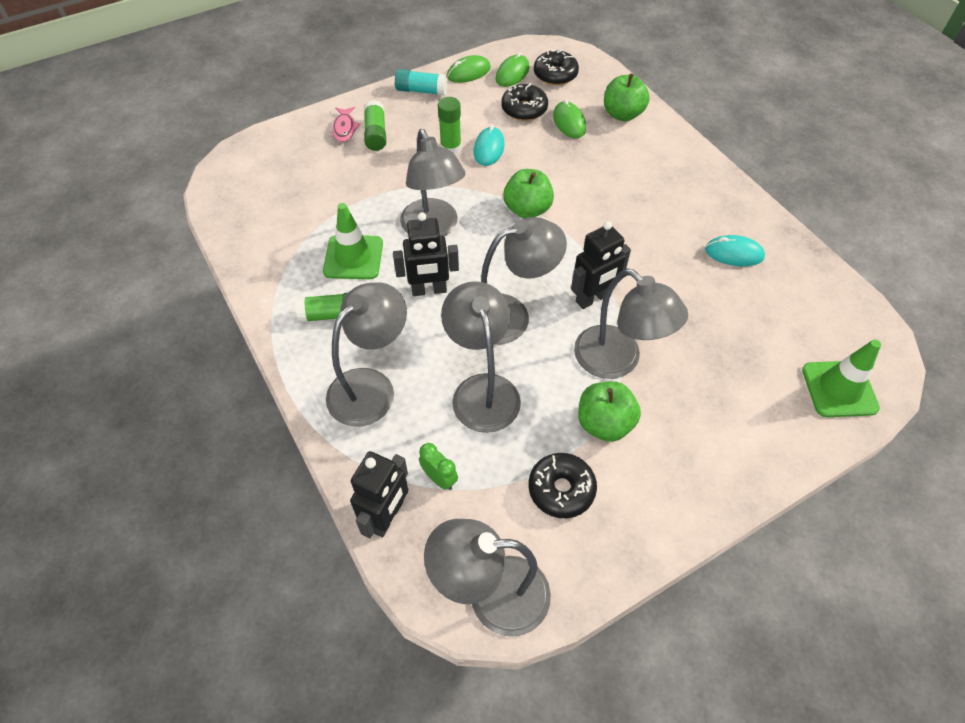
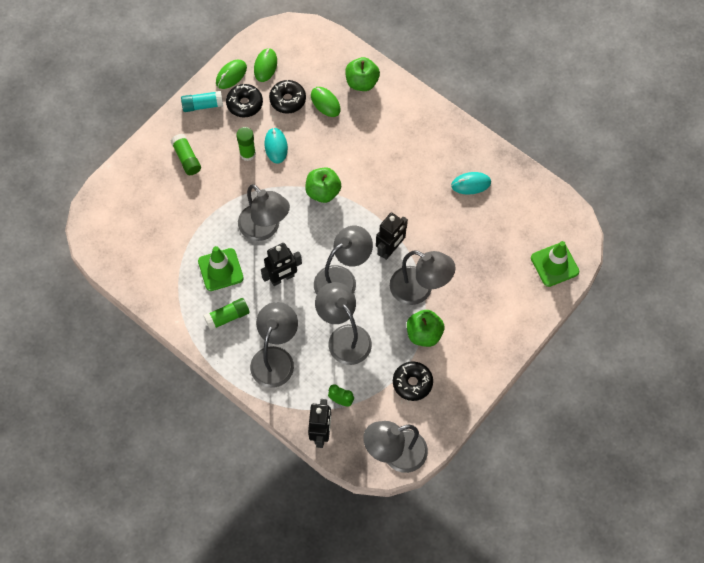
camera: 20 degrees left, 10 degrees up
(344, 128) = (161, 161): pink fish -> none
(555, 75) = (299, 57): black donut -> black donut (244, 104)

